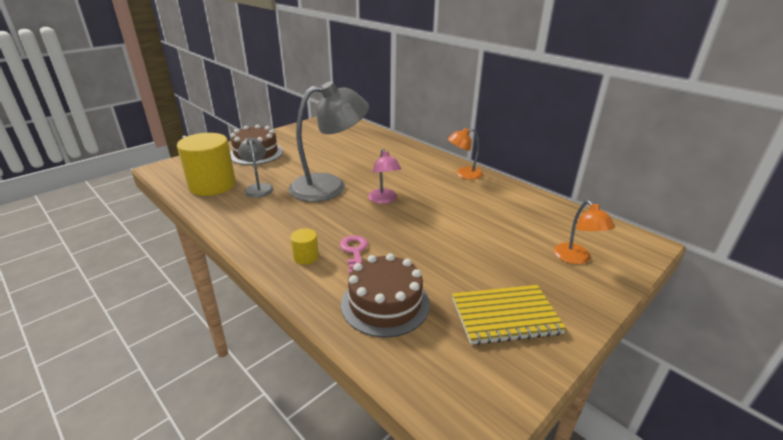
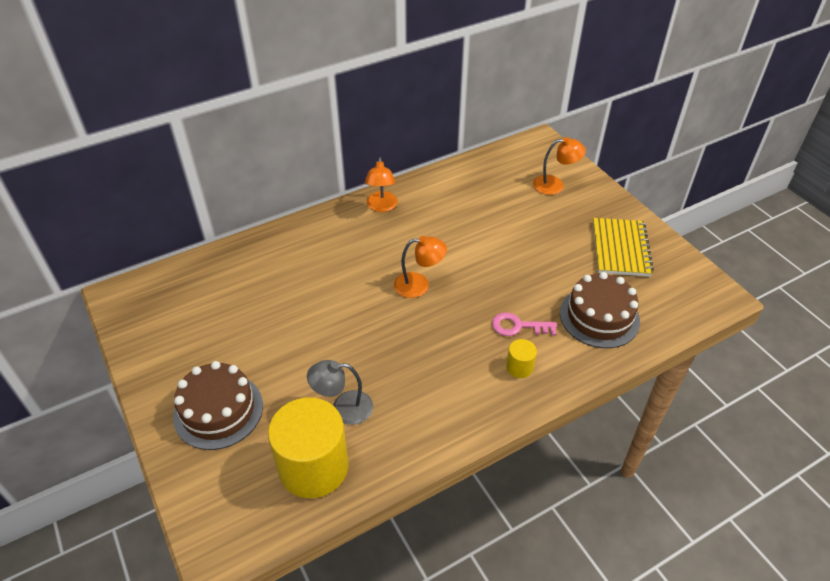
camera: 75 degrees left, 15 degrees up
(329, 186) = (367, 330): grey lamp -> none
(384, 200) = (419, 285): pink lamp -> orange lamp

